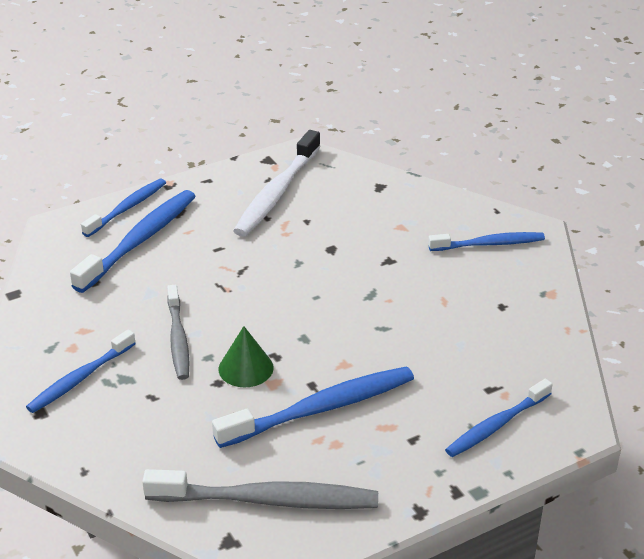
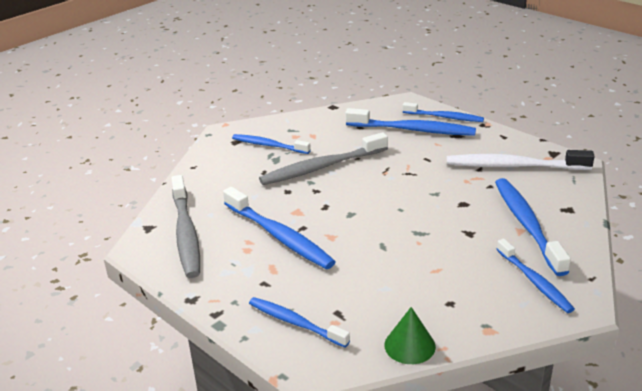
camera: 75 degrees right, 5 degrees down
(178, 339) = (321, 167): grey toothbrush -> grey toothbrush, size x1.56
(246, 368) = (306, 198): green cone -> green cone (409, 345)
(393, 219) = (527, 224): none -> blue toothbrush

